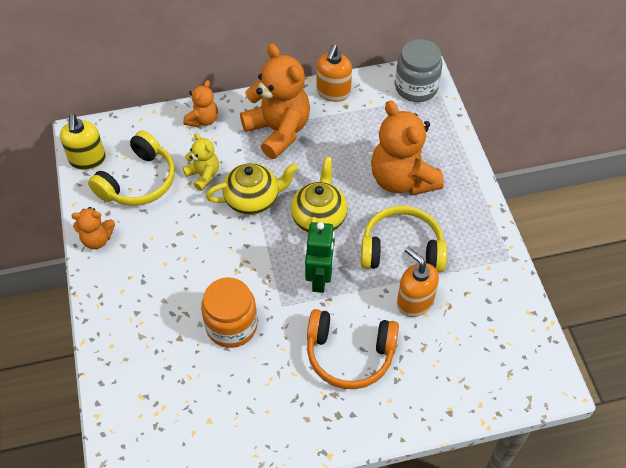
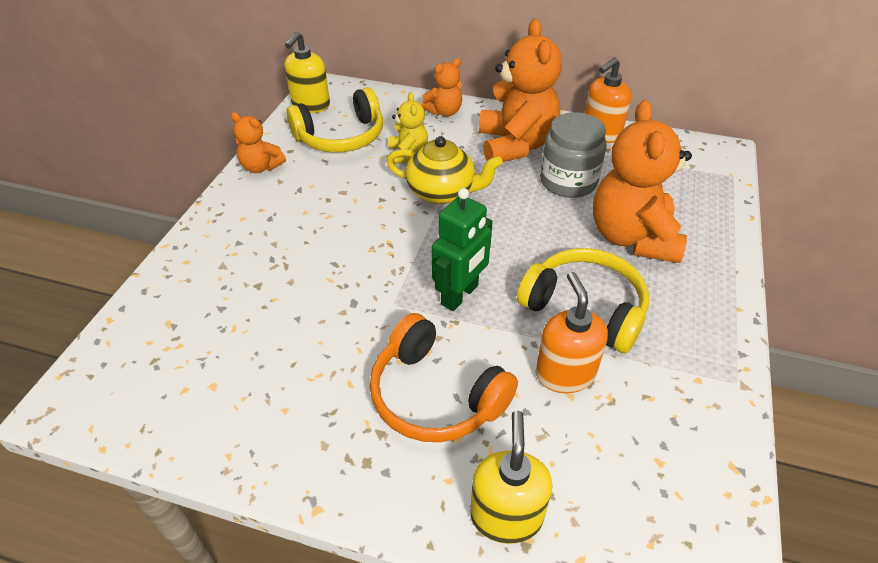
camera: 30 degrees right, 10 degrees down
(231, 326) = (322, 298): orange jar -> none
(319, 217) = (503, 235): yellow teapot -> none
(416, 87) = (704, 160): grey jar -> grey jar (568, 181)
(431, 402) = (506, 516): none -> yellow soap dispenser

